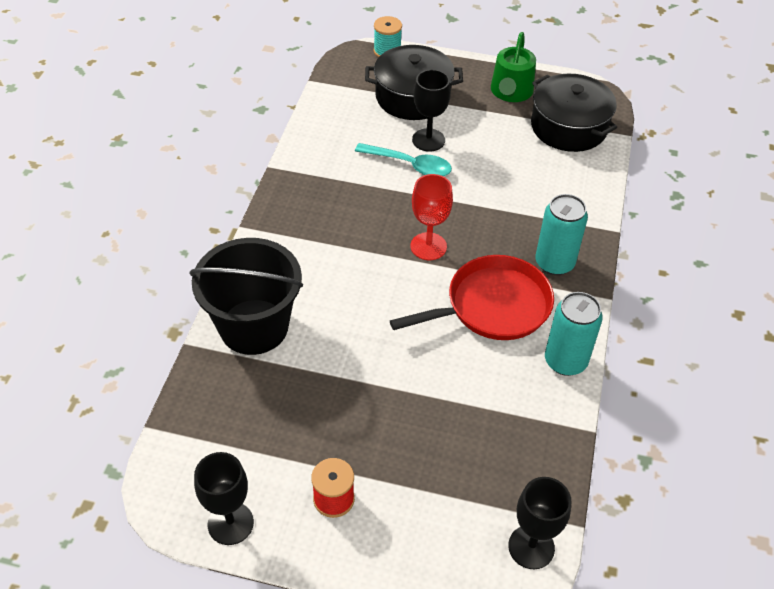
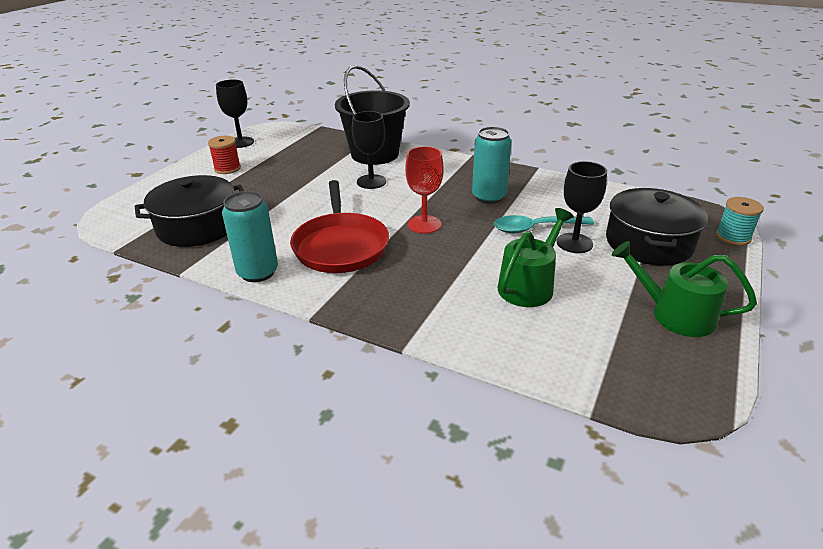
camera: 105 degrees right, 15 degrees down
(410, 165) = (535, 228): turquoise spoon -> turquoise spoon turned 45 degrees clockwise
(506, 166) = (529, 285): none -> green watering can
(531, 547) = (125, 227): black goblet -> black goblet (371, 182)
(554, 263) = (375, 290): turquoise can -> turquoise can (489, 197)
(569, 127) = (606, 351): black pot -> black pot (197, 226)

